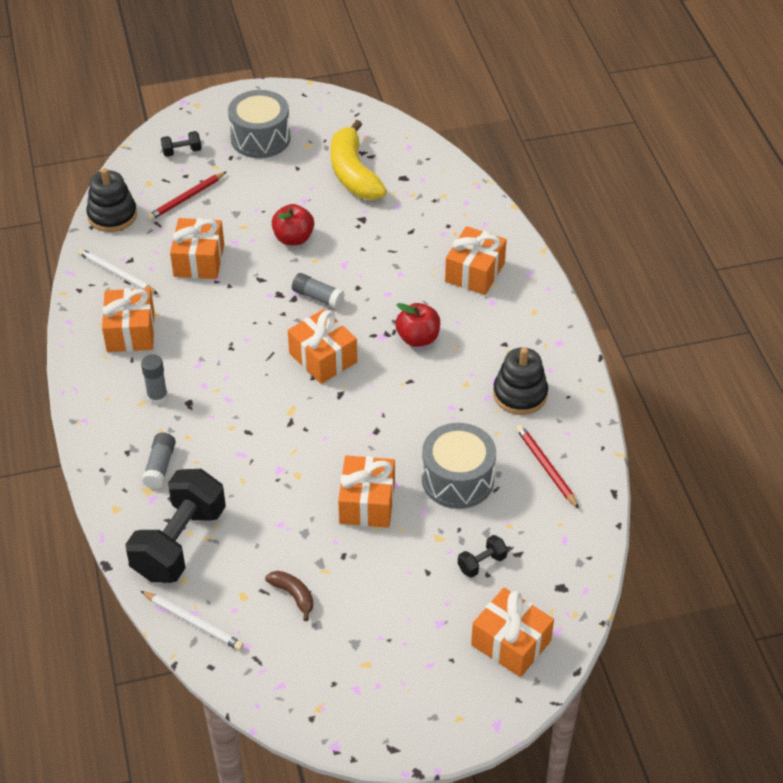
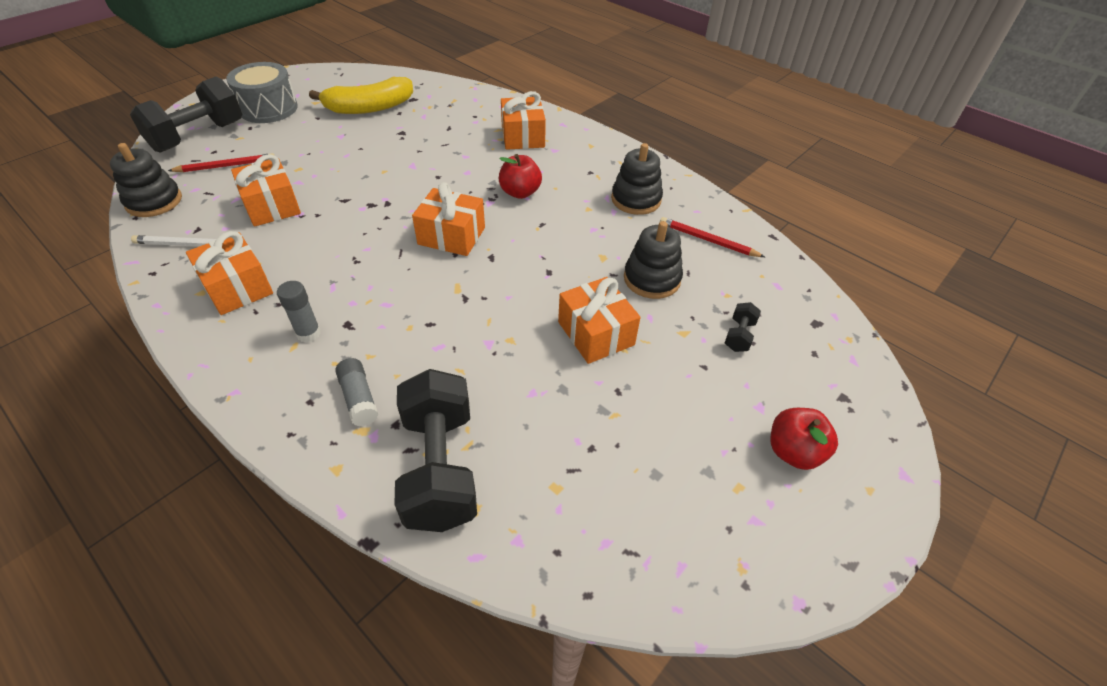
camera: 35 degrees left, 0 degrees up
(182, 151) = (198, 136): black dumbbell -> black dumbbell, size x2.37
(186, 198) = (226, 166): red pencil -> red pencil turned 120 degrees counterclockwise
(193, 622) = (525, 551): white pencil -> none
(293, 238) = (352, 162): red apple -> red apple (793, 451)
(293, 595) = (606, 457): brown banana -> none
(318, 297) = (408, 194): grey glue stick -> none
(353, 173) = (369, 107): yellow banana -> yellow banana turned 60 degrees counterclockwise
(457, 479) = (652, 279): grey drum -> black stacking toy
(511, 643) = (832, 391): orange gift -> none

